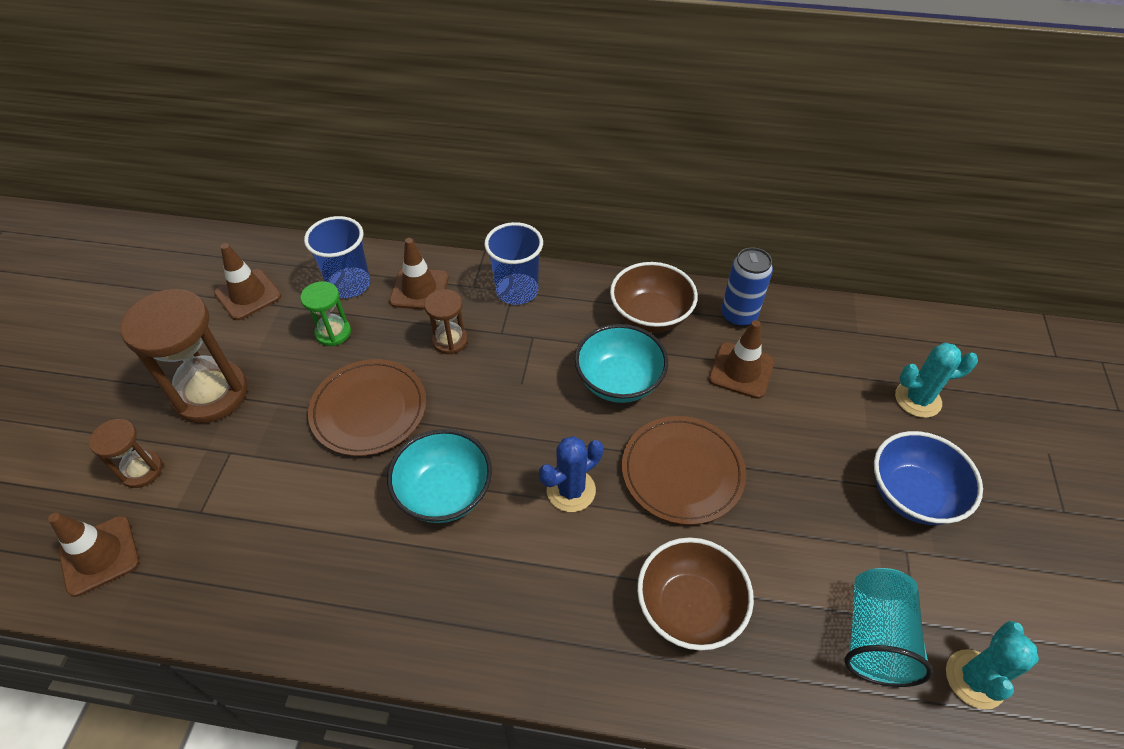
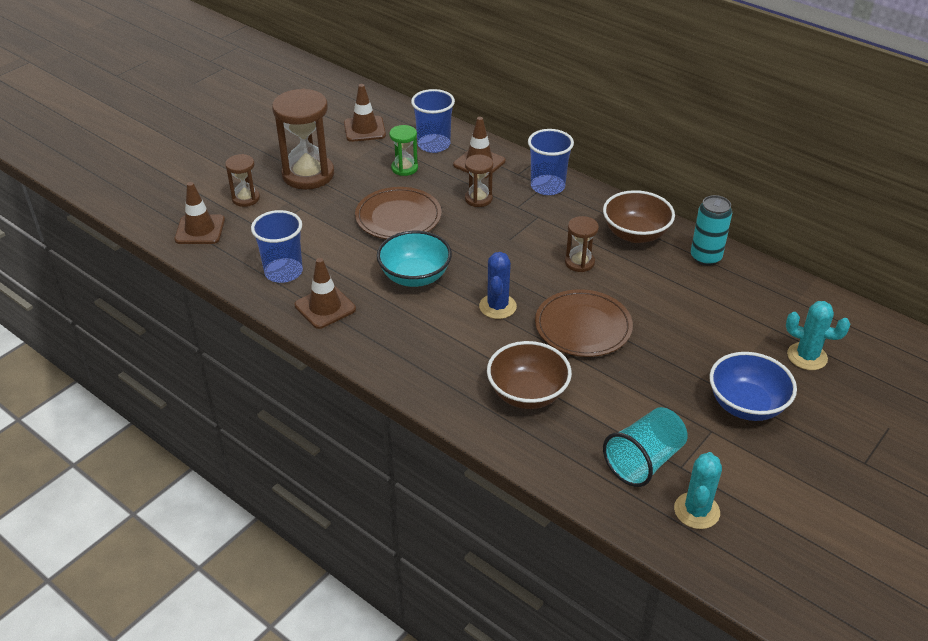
camera: 30 degrees right, 10 degrees down
(265, 571) = (283, 272): none -> blue cup
(571, 490) = (497, 306): blue cactus -> blue cactus turned 75 degrees counterclockwise
(619, 381) = (579, 262): turquoise bowl -> brown hourglass
(738, 315) = (705, 257): blue can -> turquoise can
(741, 370) = (678, 289): brown traffic cone -> brown traffic cone (325, 307)
(975, 679) = (696, 511): turquoise cactus -> turquoise cactus turned 45 degrees counterclockwise

